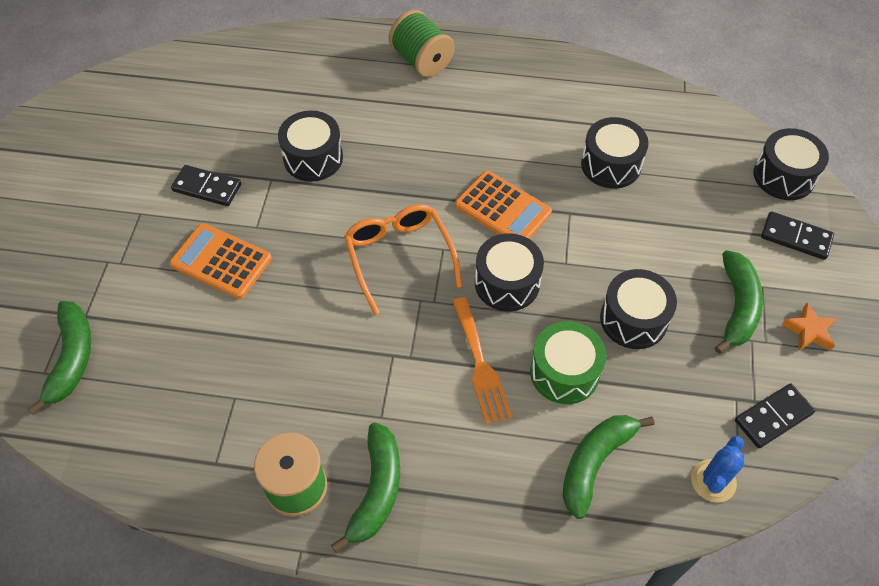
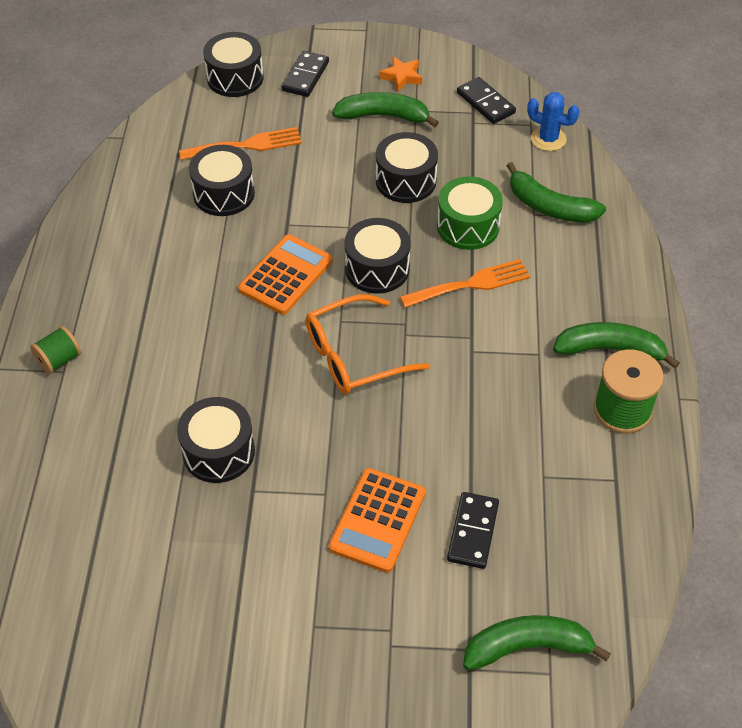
camera: 95 degrees left, 5 degrees down
(207, 187) = (269, 557): black domino -> black domino (472, 532)
(421, 60) = (59, 360): green spool -> green spool, size x0.60
(680, 184) = (247, 145): none -> orange fork

